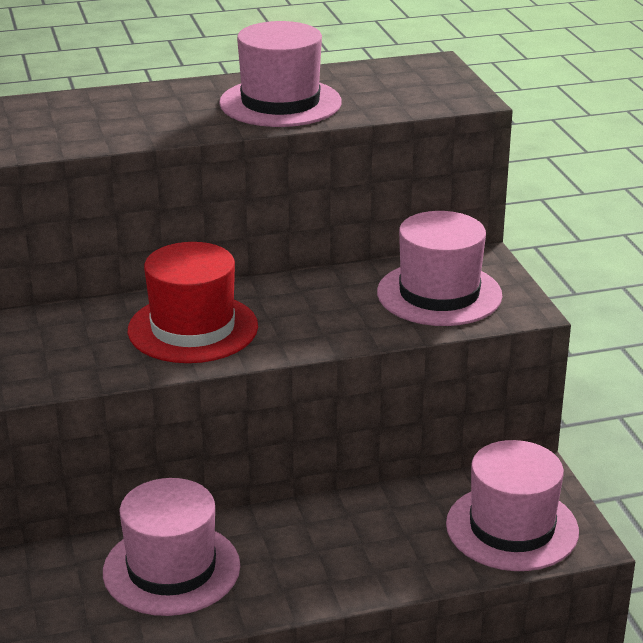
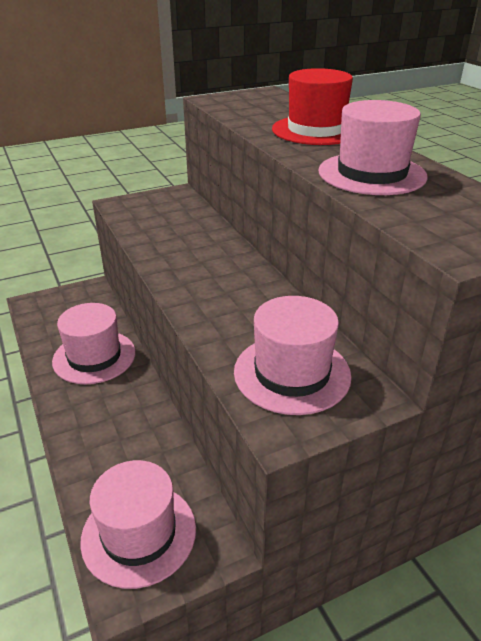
camera: 80 degrees right, 5 degrees up
(193, 328) = (203, 265): red hat -> red hat (316, 130)

